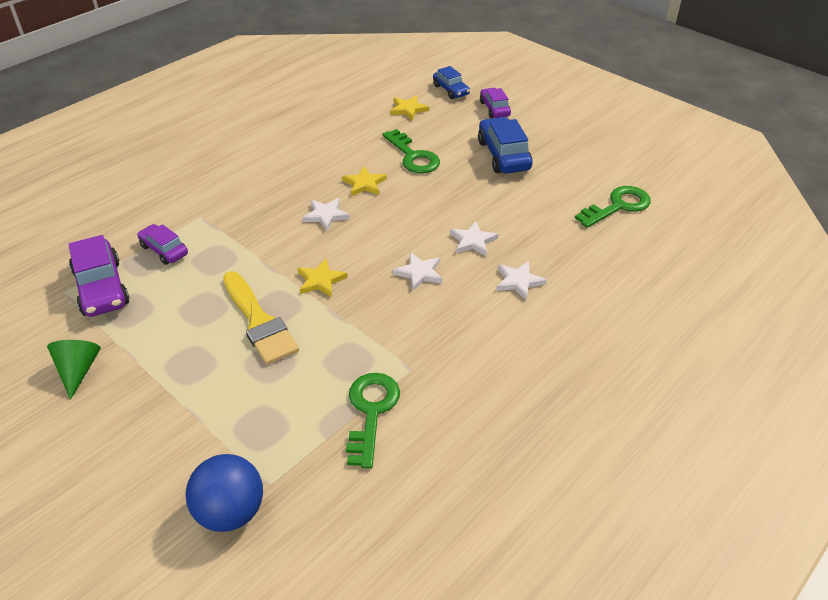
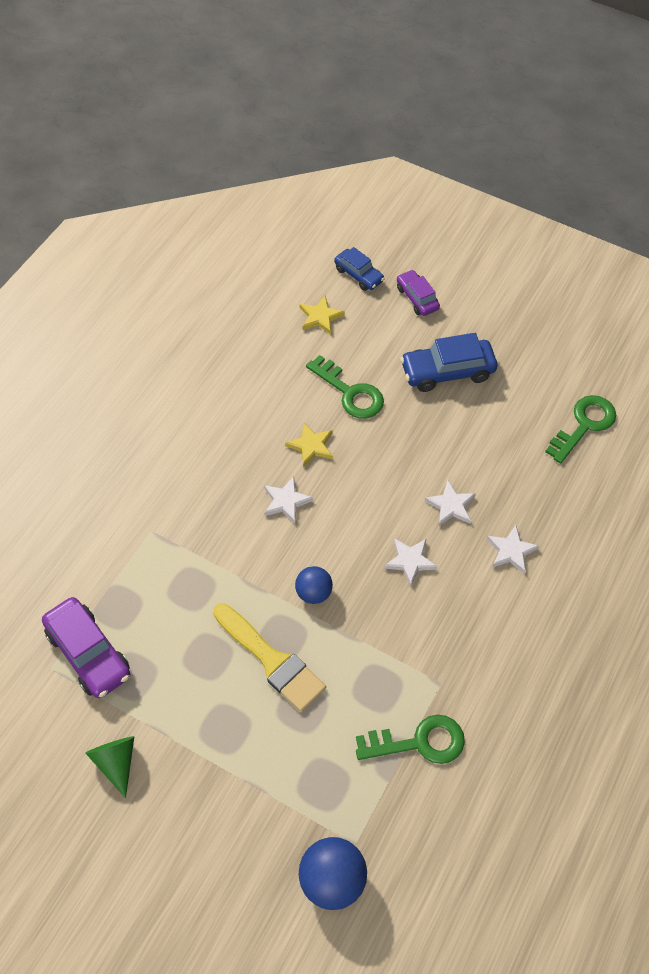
camera: 15 degrees left, 15 degrees up
(164, 250) = (132, 587): purple car -> none
(320, 280) = (313, 593): yellow star -> blue ball
(371, 412) = (419, 742): green key -> green key turned 90 degrees clockwise
(503, 155) = (447, 372): blue car -> blue car turned 75 degrees counterclockwise

